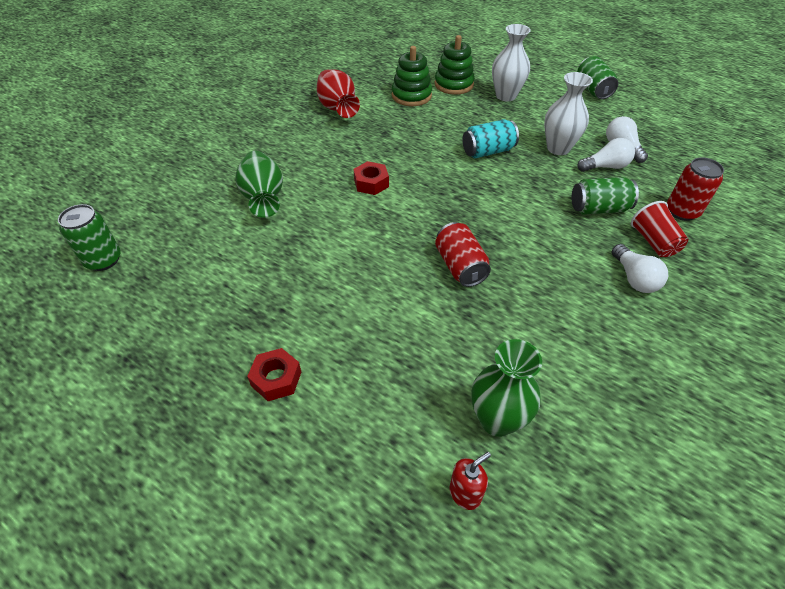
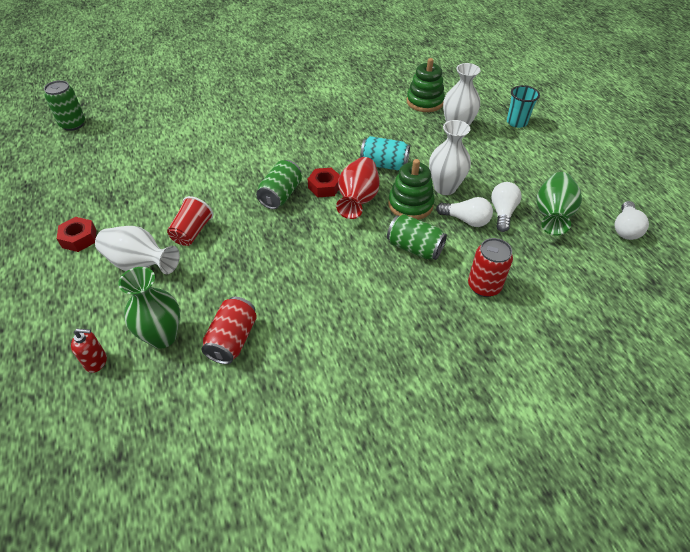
camera: 35 degrees right, 0 degrees up
(263, 198) = (195, 128): green vase -> green vase (552, 215)
(338, 108) = (314, 86): red vase -> red vase (357, 200)
(371, 183) = (271, 149): red nut -> red nut (324, 187)
(381, 364) = (140, 264): none -> white vase
(411, 96) = (379, 97): green stacking toy -> green stacking toy (410, 204)
(460, 266) = (260, 233): red can -> red can (232, 339)
(543, 73) = (516, 122): none -> turquoise cup
(593, 90) = (544, 154): green can -> green can (280, 195)
(634, 278) = (372, 310): white light bulb -> white light bulb (625, 229)
(653, 242) = (425, 294): red cup -> red cup (192, 232)

